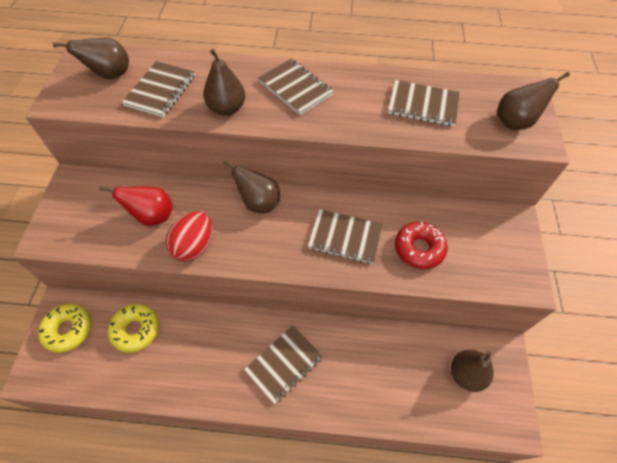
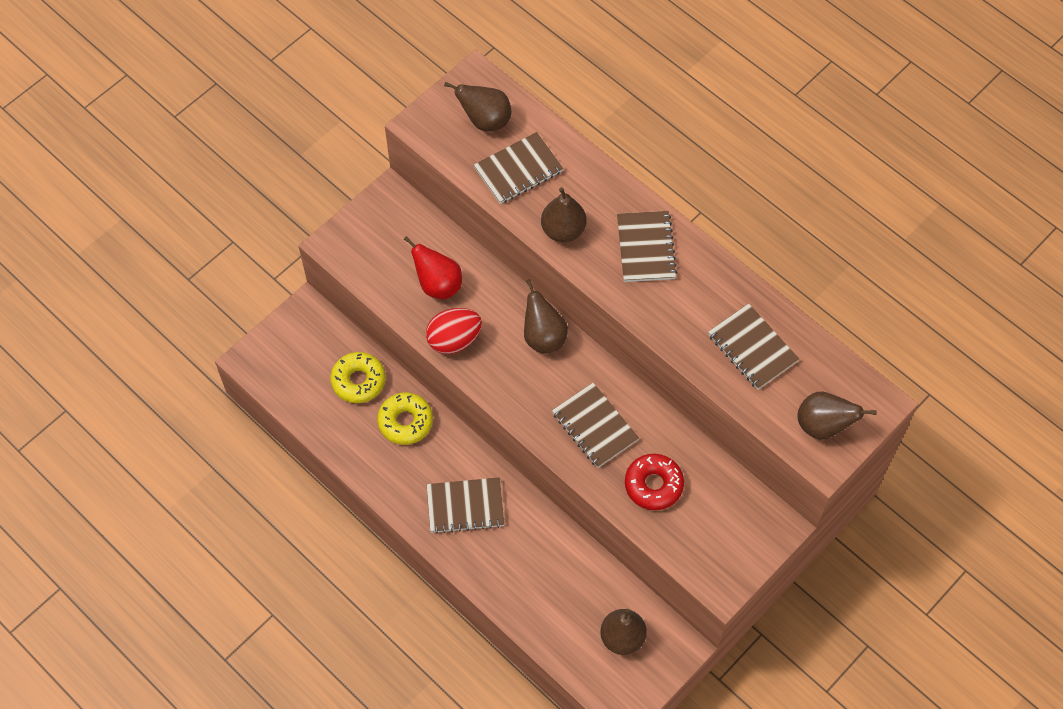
camera: 40 degrees right, 5 degrees up
(68, 330) = (301, 339): yellow donut -> yellow donut (405, 422)

